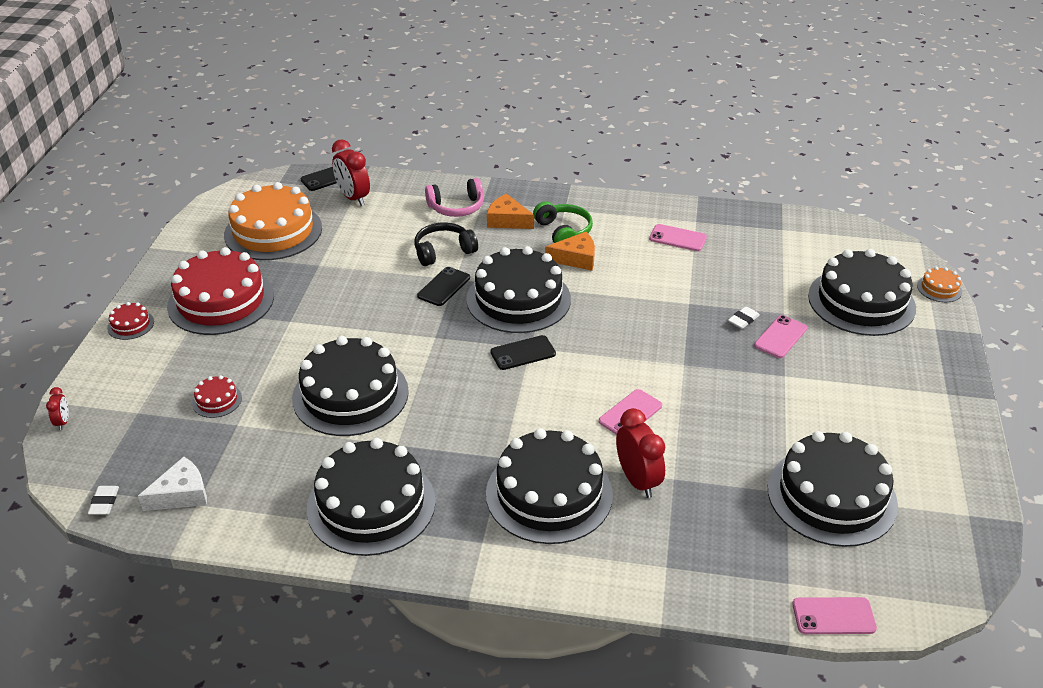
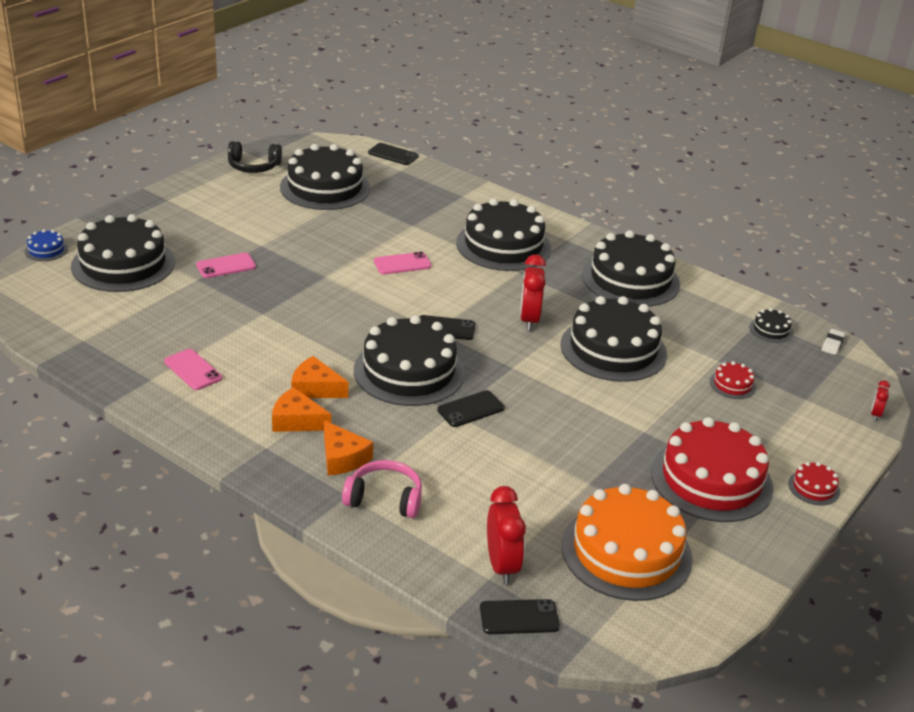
camera: 155 degrees left, 5 degrees down
(181, 494) = (771, 330): white cheese -> black cake
(443, 251) = (443, 447): black headphones -> black headphones (253, 166)
(563, 232) = (297, 421): green headphones -> orange cheese
(637, 481) = (437, 232): red clock -> red clock (529, 320)
(743, 320) = (237, 286): white eraser -> none
(833, 616) = (393, 154): pink phone -> black phone
(939, 288) = (46, 250): orange cake -> blue cake

